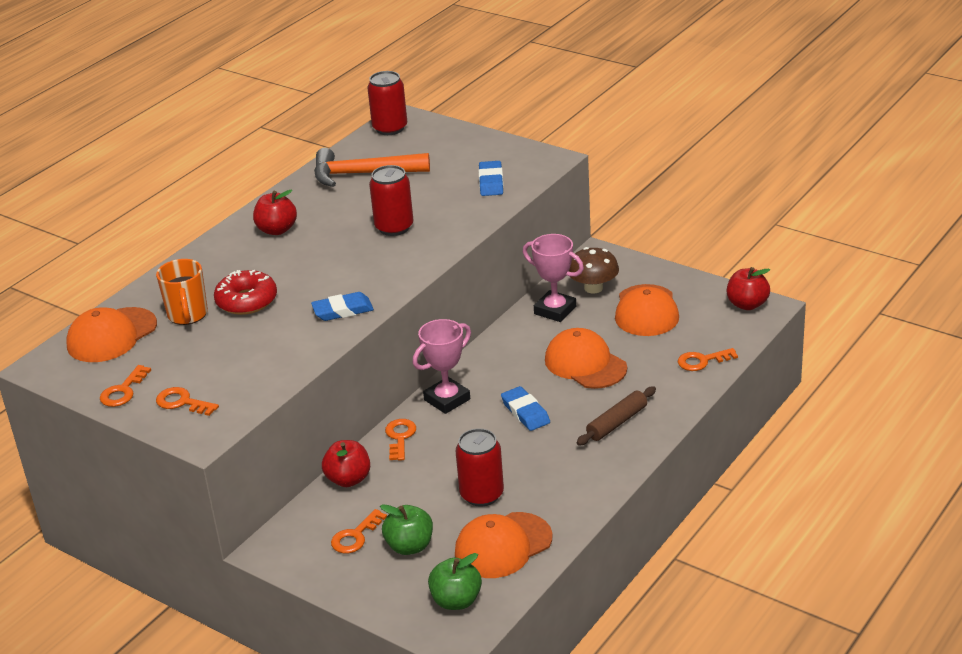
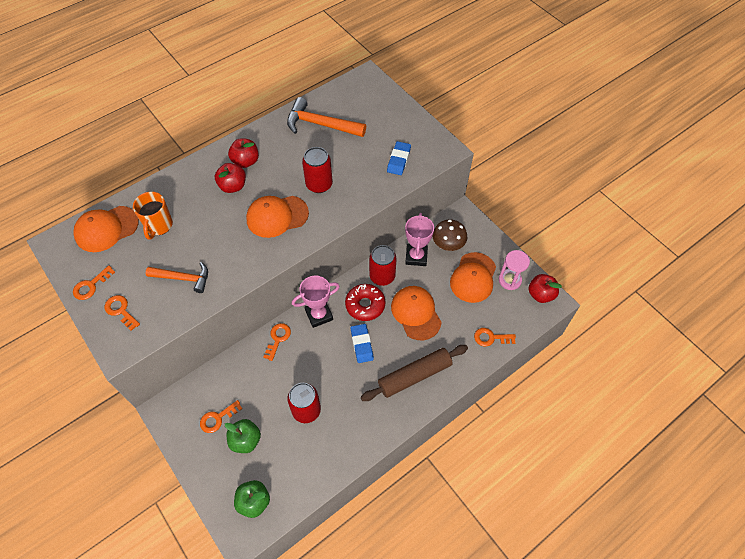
camera: 15 degrees right, 25 degrees up
(246, 301) = (199, 225): red donut -> red donut (365, 305)
(254, 353) = (183, 278): none -> orange hammer
(342, 310) = (254, 256): blue eraser -> none
(348, 479) = (233, 365): red apple -> red apple (233, 186)
(390, 128) = (355, 85): red can -> red can (382, 276)
(503, 546) = (301, 462): orange cap -> orange cap (277, 216)
(555, 310) = (416, 256): pink trophy -> pink trophy turned 45 degrees clockwise
(617, 423) = (414, 376): brown rolling pin -> brown rolling pin, size x1.54
(698, 301) = (509, 280): none -> pink hourglass

